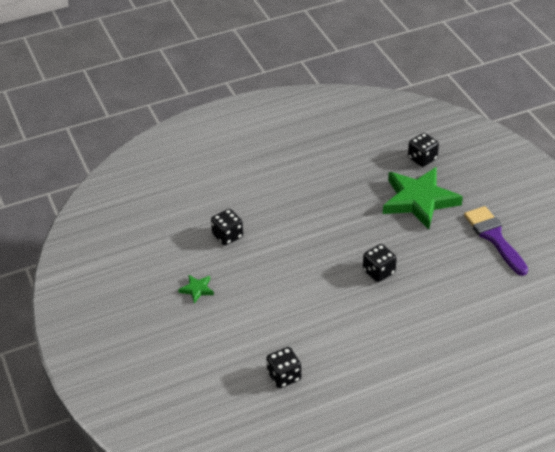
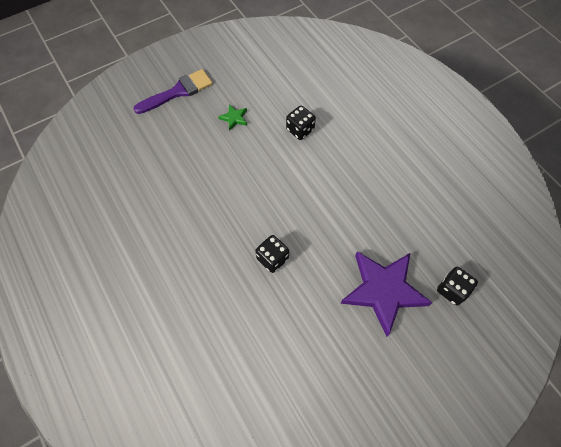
camera: 80 degrees right, 20 degrees up
(284, 376) = (142, 193): black dice -> none
(419, 200) = (383, 290): green star -> purple star
(494, 237) = (341, 375): purple brush -> purple brush (178, 91)

